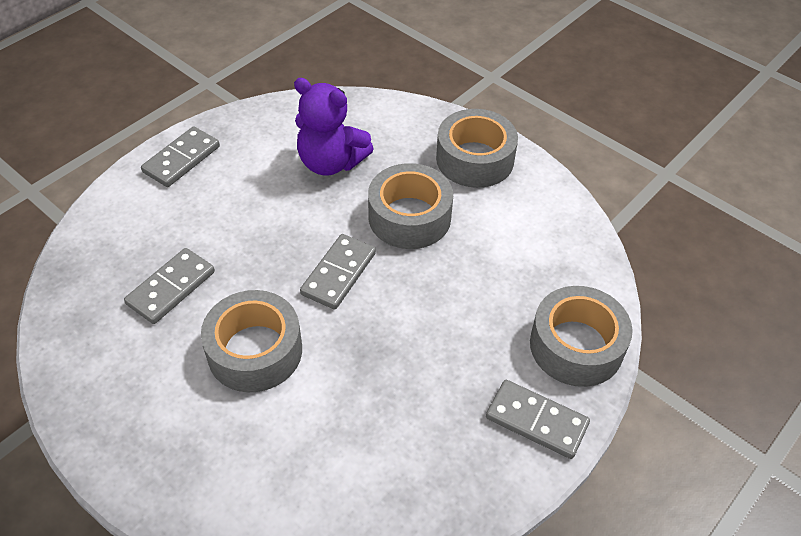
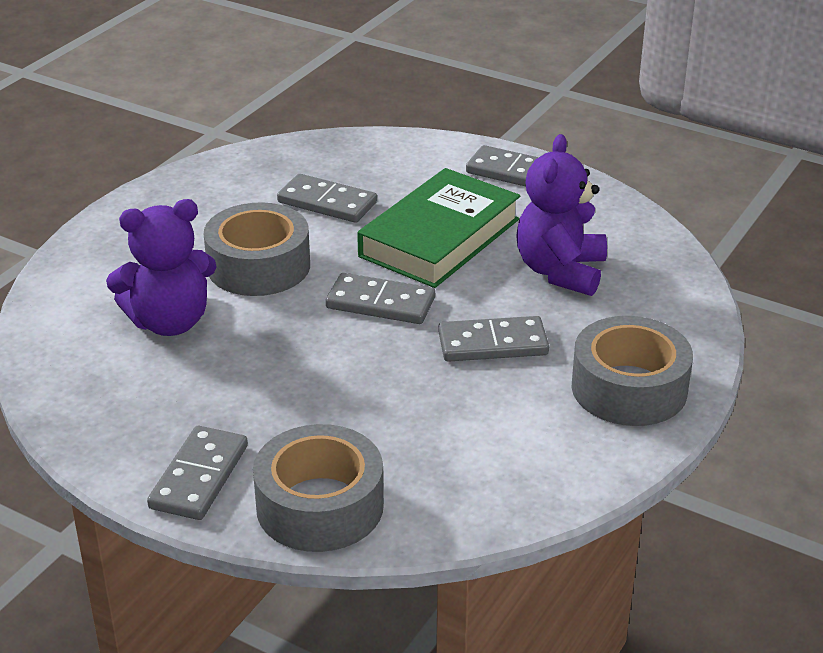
camera: 80 degrees right, 15 degrees down
(259, 222) = (439, 238): none -> green book
(321, 428) = (170, 322): none -> purple teddy bear
(409, 217) = (492, 344): grey tape -> grey domino

